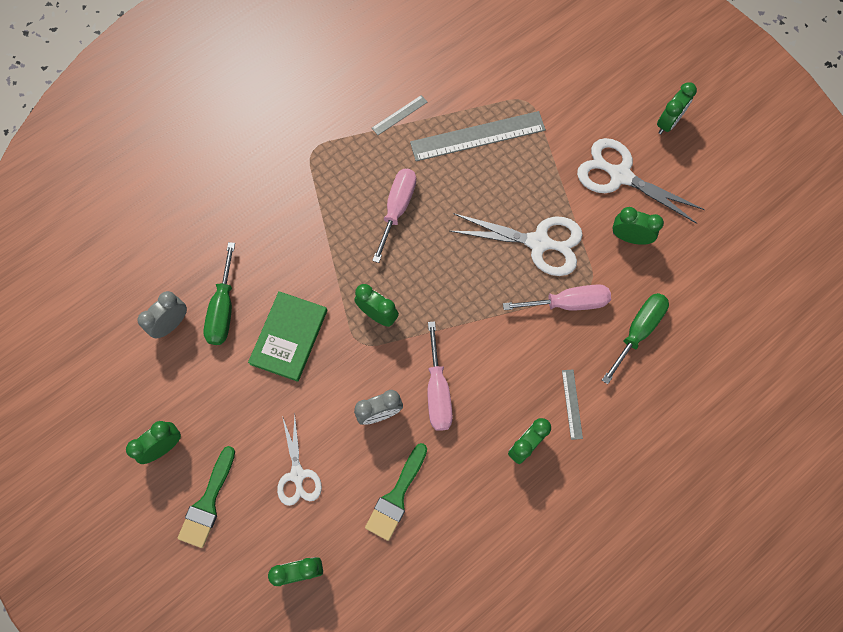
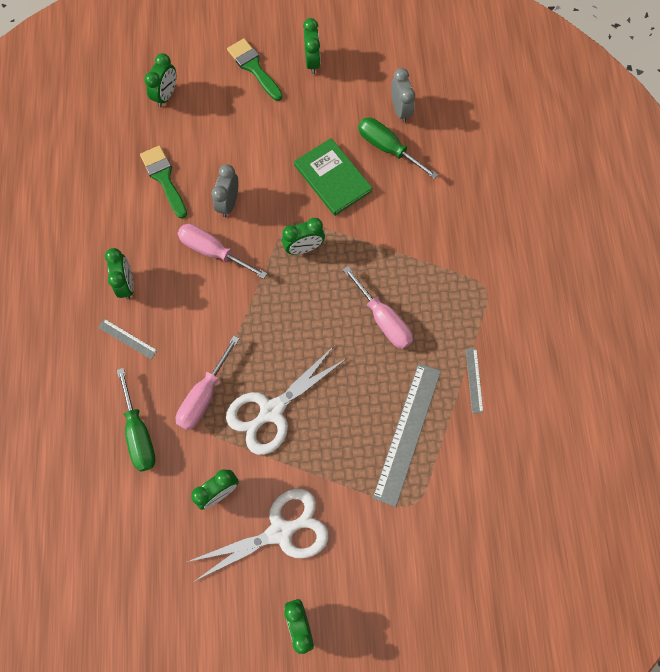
camera: 125 degrees right, 0 degrees up
(297, 475) = (228, 128): white scissors -> none

